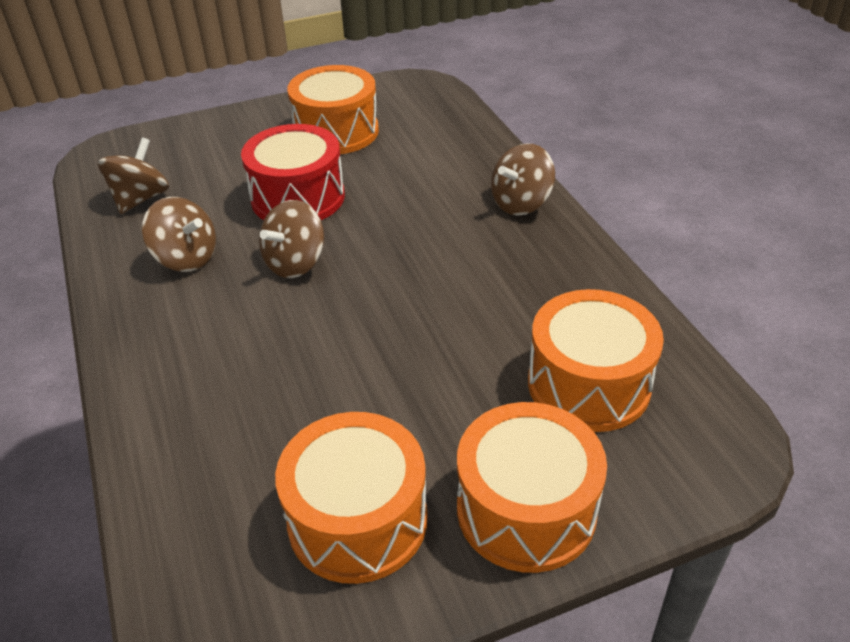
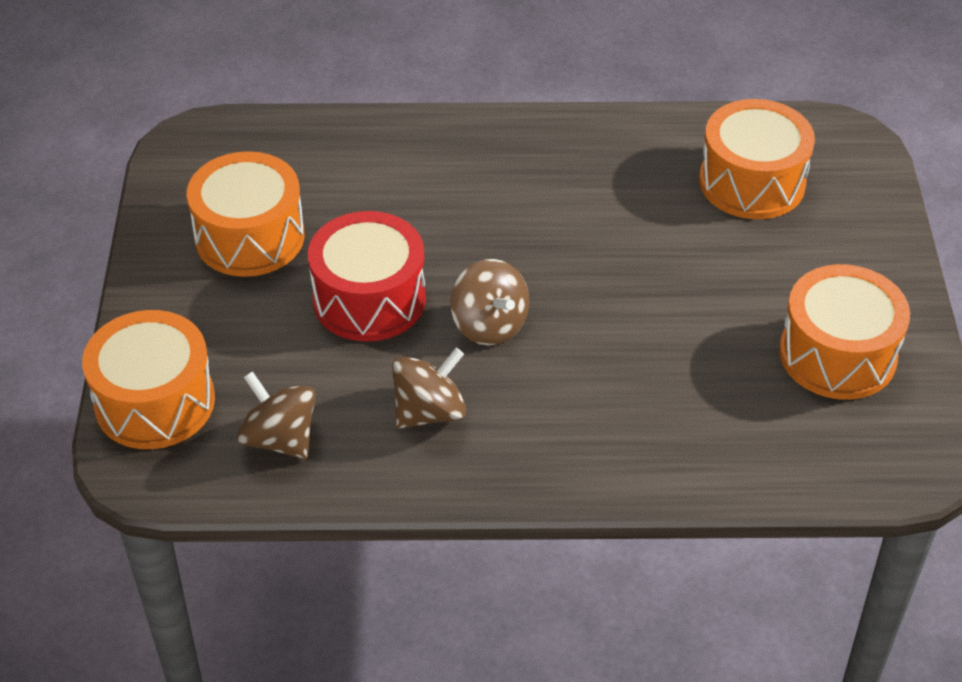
camera: 70 degrees left, 5 degrees up
(521, 203) = (487, 138): brown spinning top -> none
(526, 509) = (862, 259): orange drum -> orange drum (155, 402)

